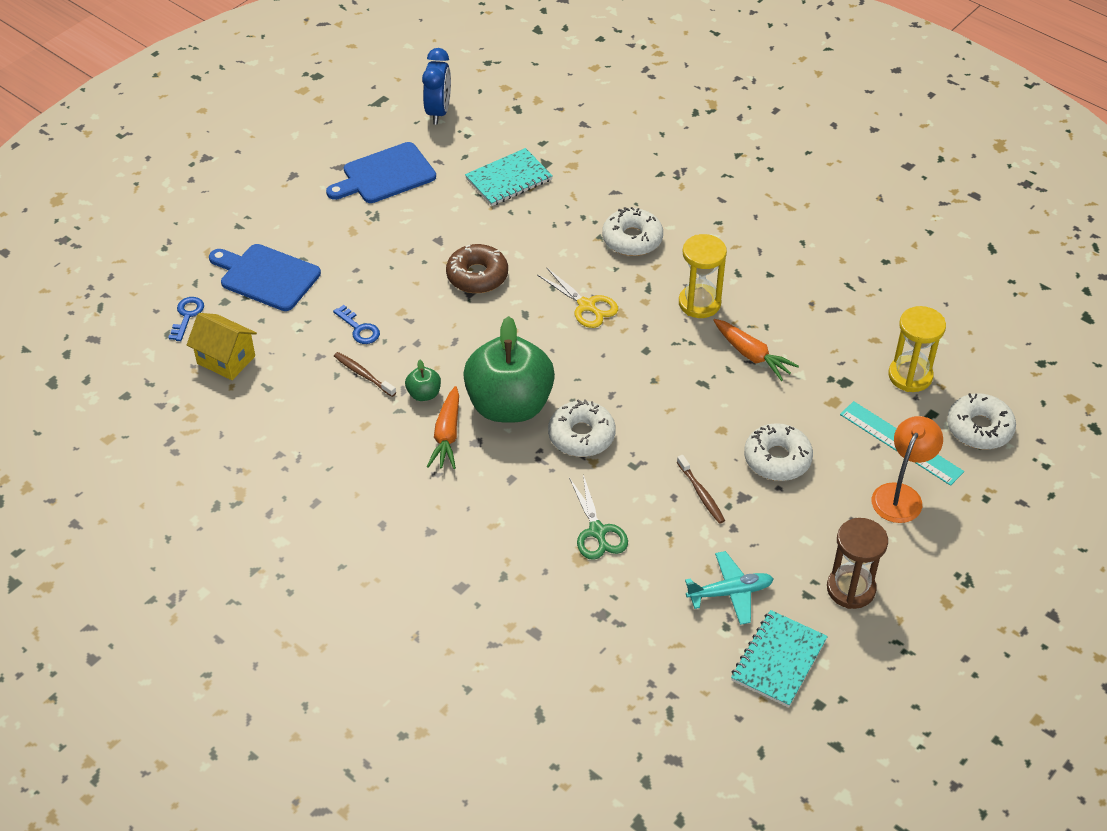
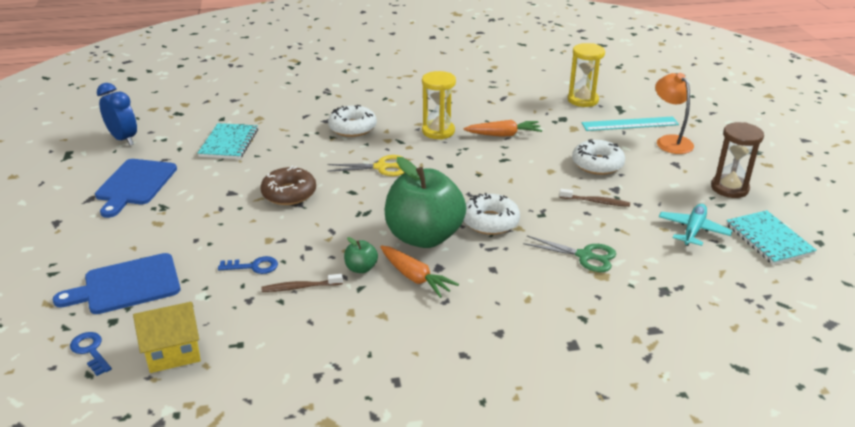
camera: 50 degrees left, 15 degrees down
(979, 428) = (645, 100): white donut -> none

